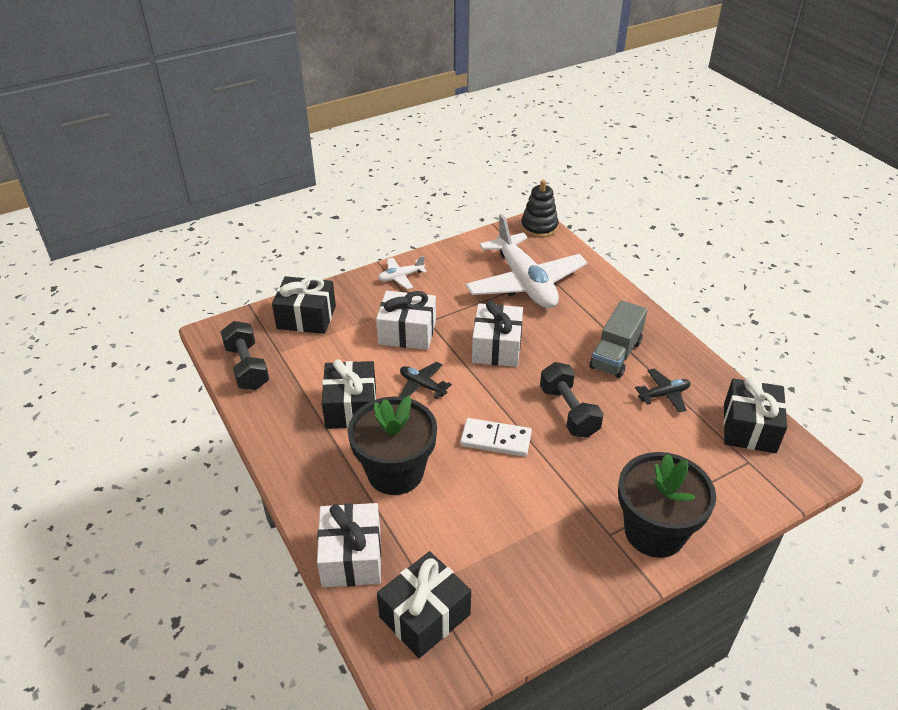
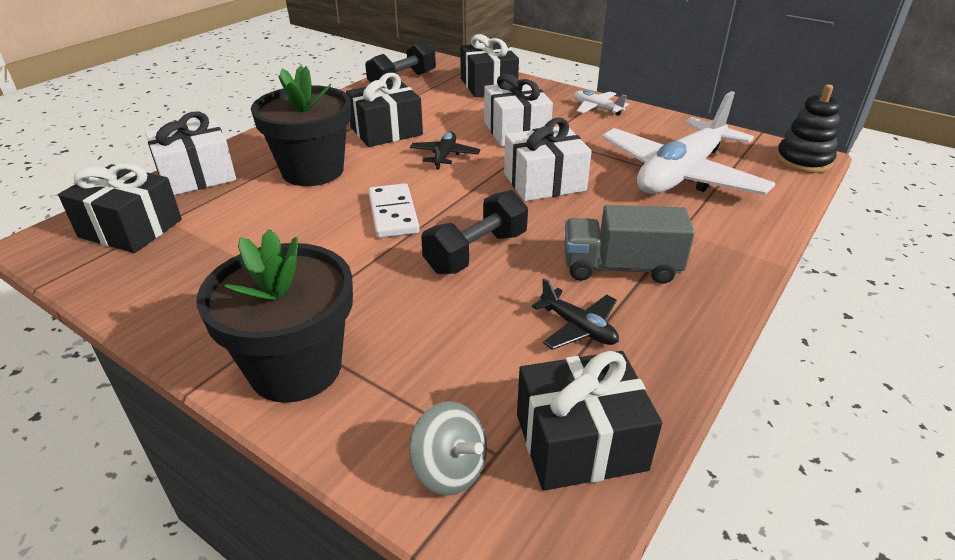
camera: 65 degrees right, 5 degrees down
(754, 483) = (449, 469): none -> grey spinning top

